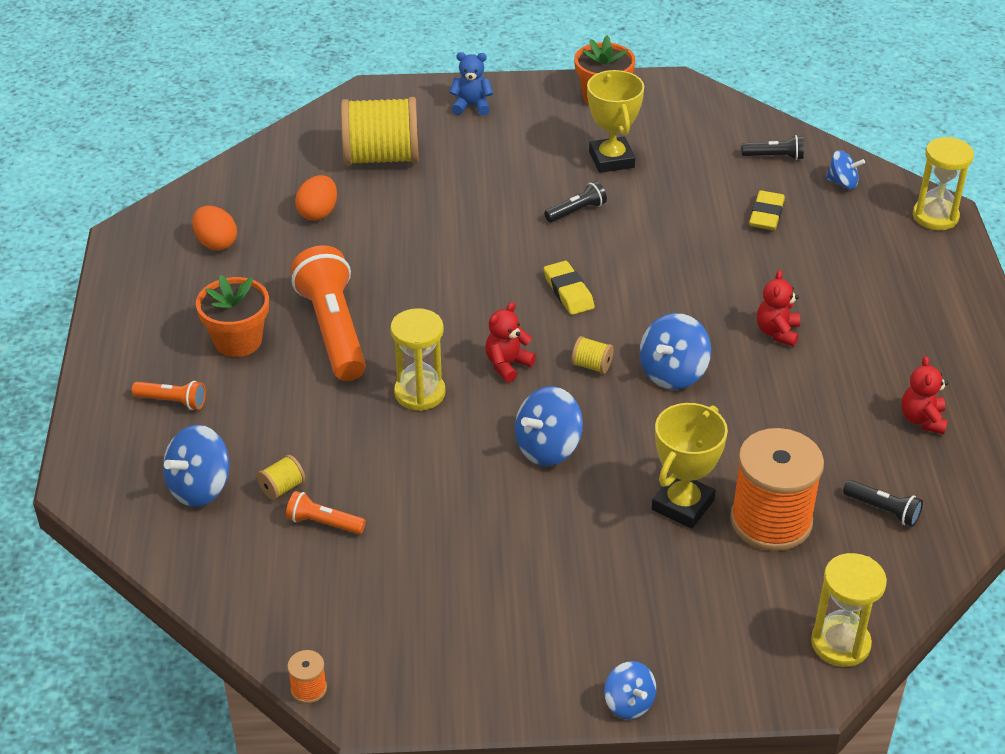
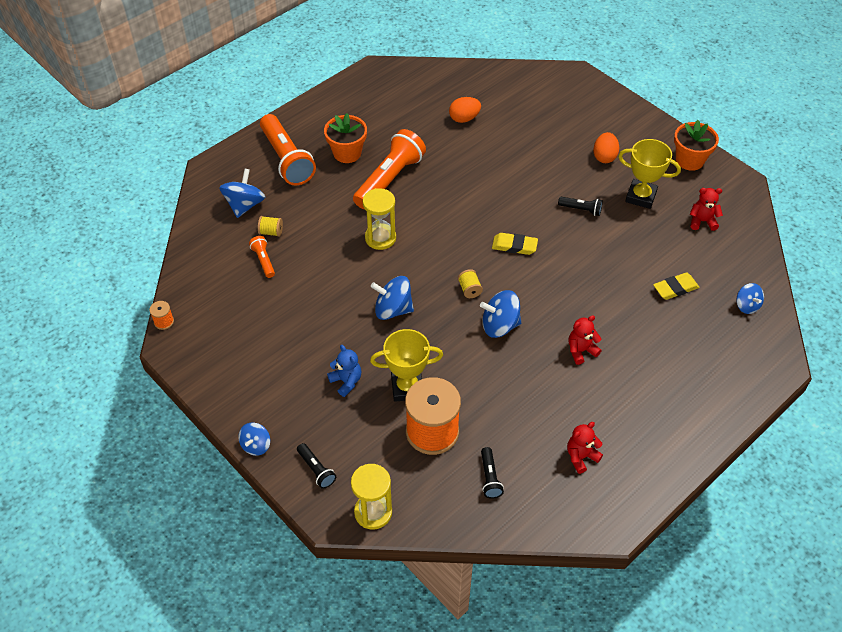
camera: 50 degrees right, 10 degrees up
(172, 401) = (286, 159): orange flashlight -> orange flashlight, size x2.18
(200, 487) = (244, 205): blue spinning top -> blue spinning top turned 105 degrees clockwise
(216, 243) = (403, 100): orange egg -> orange egg (604, 157)
(381, 157) = (532, 112): yellow spool -> none
(471, 106) = (614, 116): blue teddy bear -> blue teddy bear (346, 381)
(507, 365) = (434, 257): red teddy bear -> red teddy bear (702, 221)
(568, 292) = (514, 246): yellow eraser -> yellow eraser turned 75 degrees clockwise
(611, 159) = (641, 196): yellow trophy -> yellow trophy turned 75 degrees clockwise
(774, 157) = (732, 262): black flashlight -> black flashlight (316, 470)
(935, 216) = (770, 366): yellow hourglass -> none

